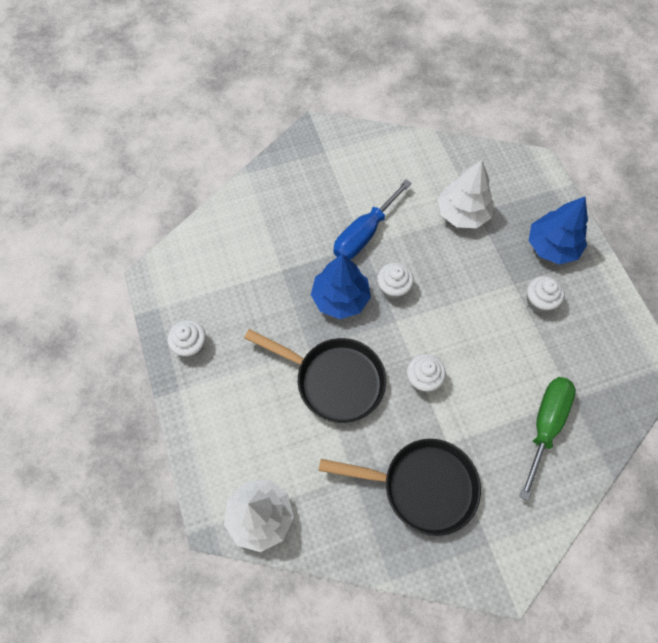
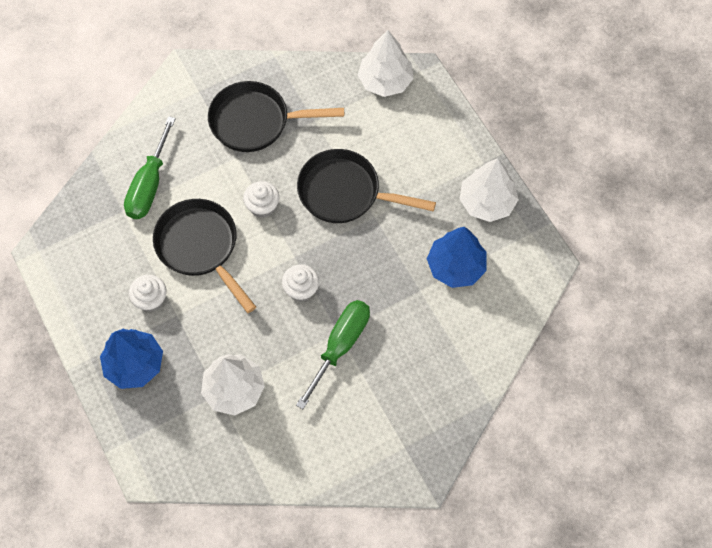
camera: 170 degrees right, 0 degrees up
(191, 345) = (486, 202): white cupcake -> white tree
(340, 298) = (353, 270): blue tree -> blue tree (456, 266)
(364, 234) = (340, 346): blue screwdriver -> green screwdriver
(490, 345) = (200, 247): none -> black pan

